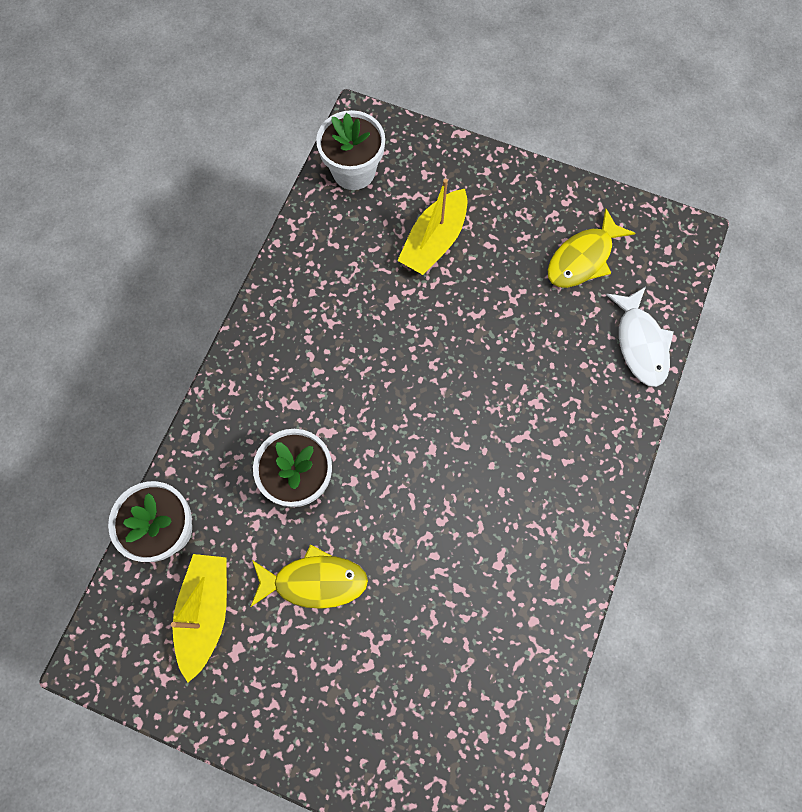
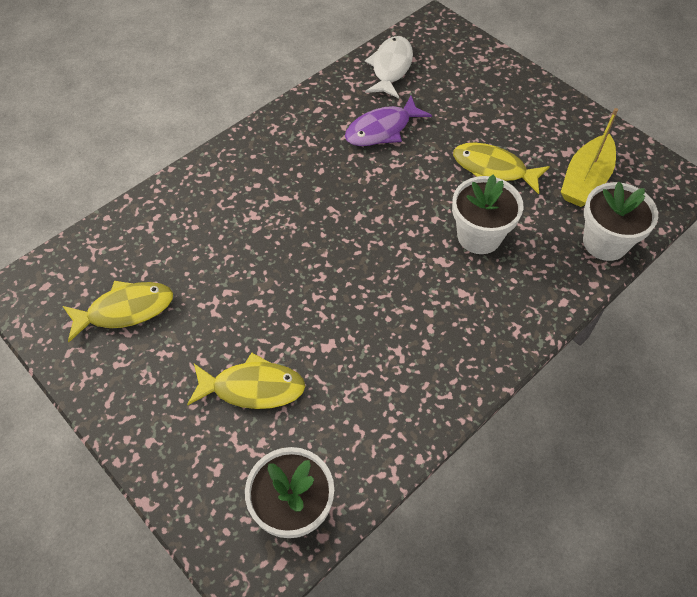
camera: 155 degrees left, 15 degrees down
(434, 241) = (253, 388): yellow boat -> yellow fish
(464, 585) = (382, 129): none -> purple fish
(640, 343) = (136, 223): white fish -> white fish (390, 68)

